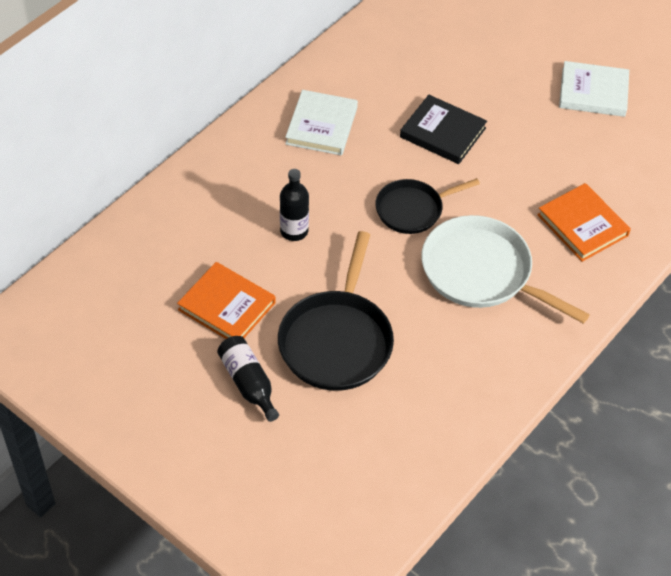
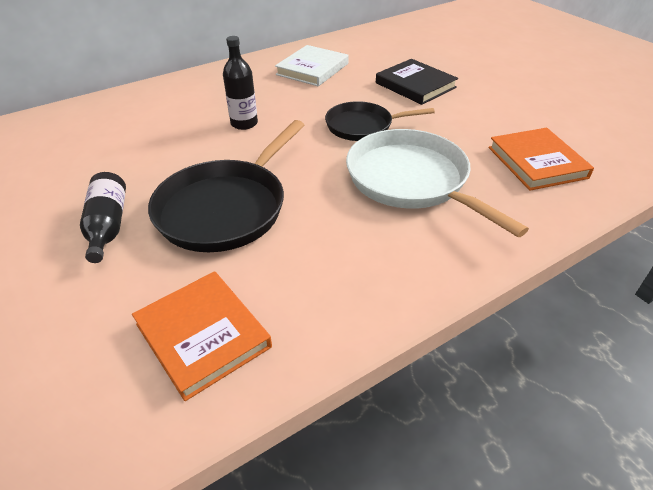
camera: 20 degrees right, 10 degrees down
(227, 306) = (142, 162): orange book -> orange book (203, 335)
(593, 92) = (566, 80): white book -> none

